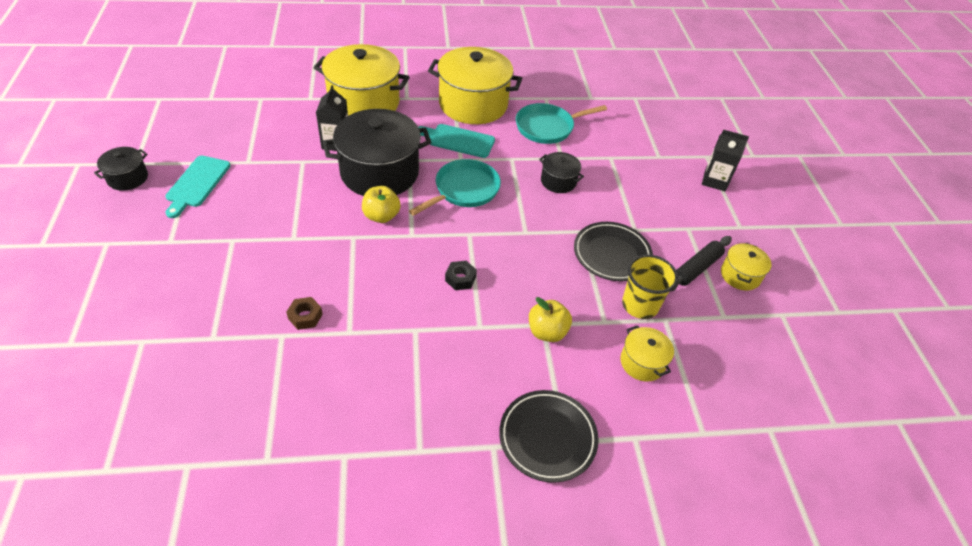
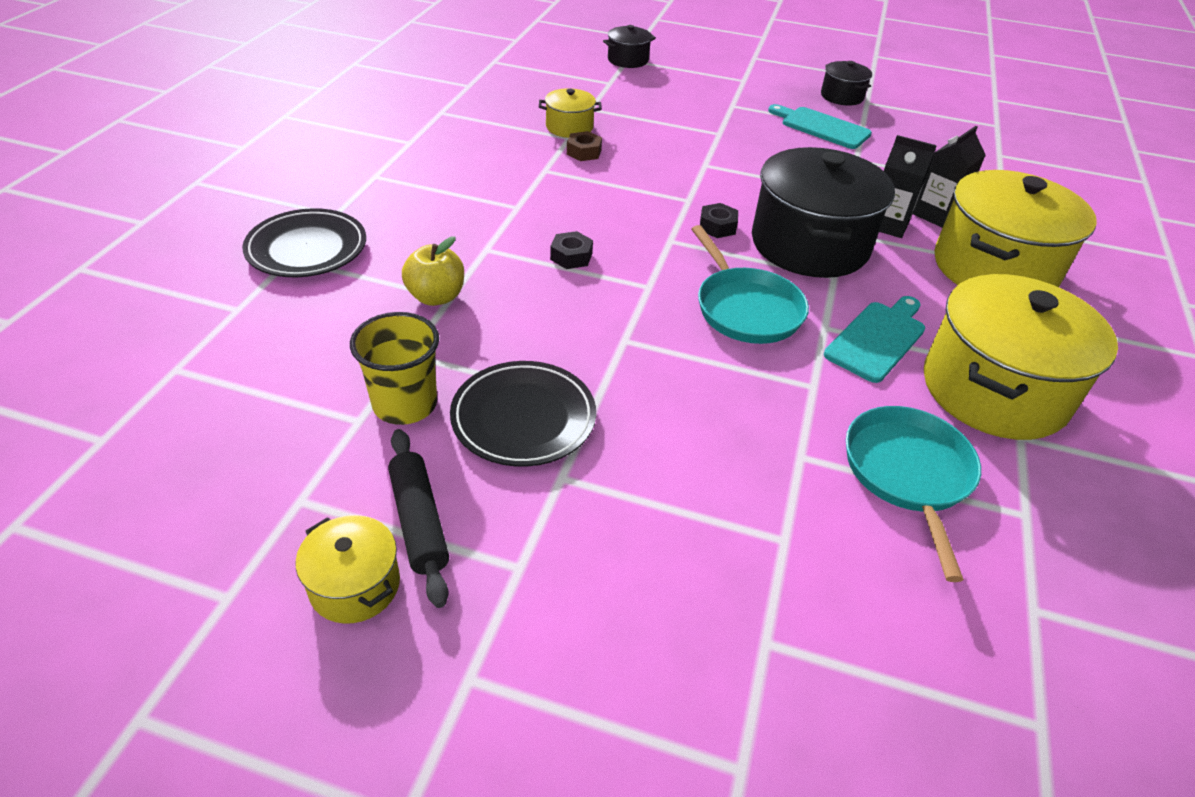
camera: 115 degrees right, 5 degrees down
(381, 216) = (717, 226): yellow apple -> black nut
(558, 181) = (732, 424): black pot -> black pot (628, 60)
(642, 362) = (317, 361): yellow pot -> yellow pot (569, 127)
(715, 181) = (639, 725): black carton -> black carton (935, 214)

